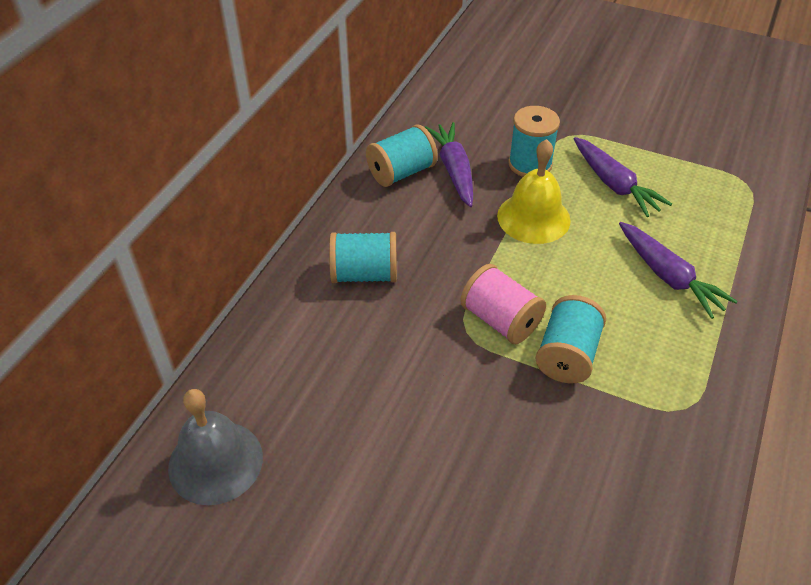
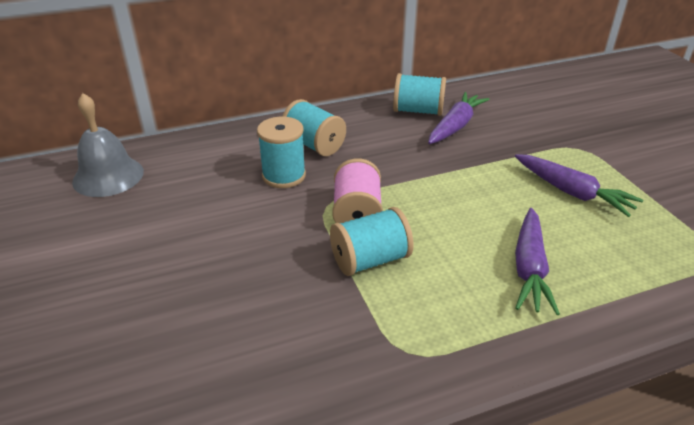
camera: 45 degrees right, 10 degrees down
(530, 164) = (518, 149): turquoise spool -> turquoise spool (284, 176)
(533, 217) = (472, 177): yellow bell -> none
(614, 185) = (572, 192): purple carrot -> purple carrot turned 60 degrees counterclockwise

